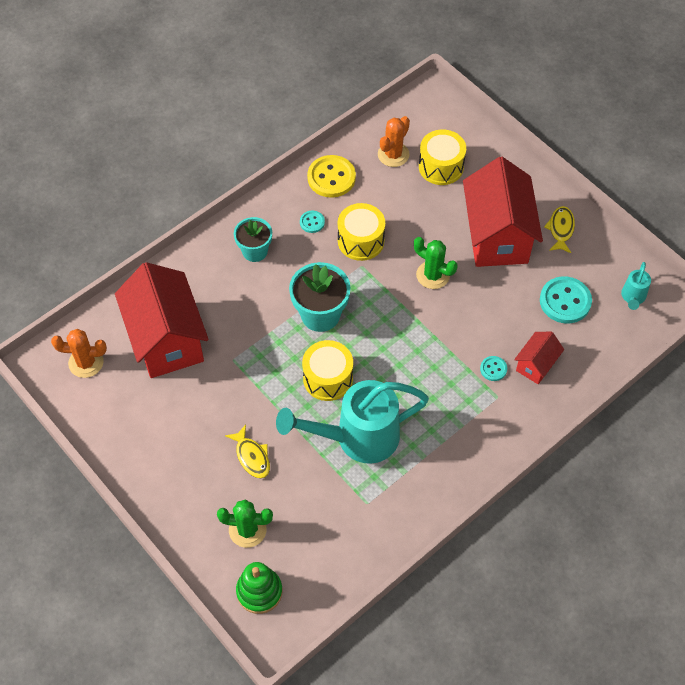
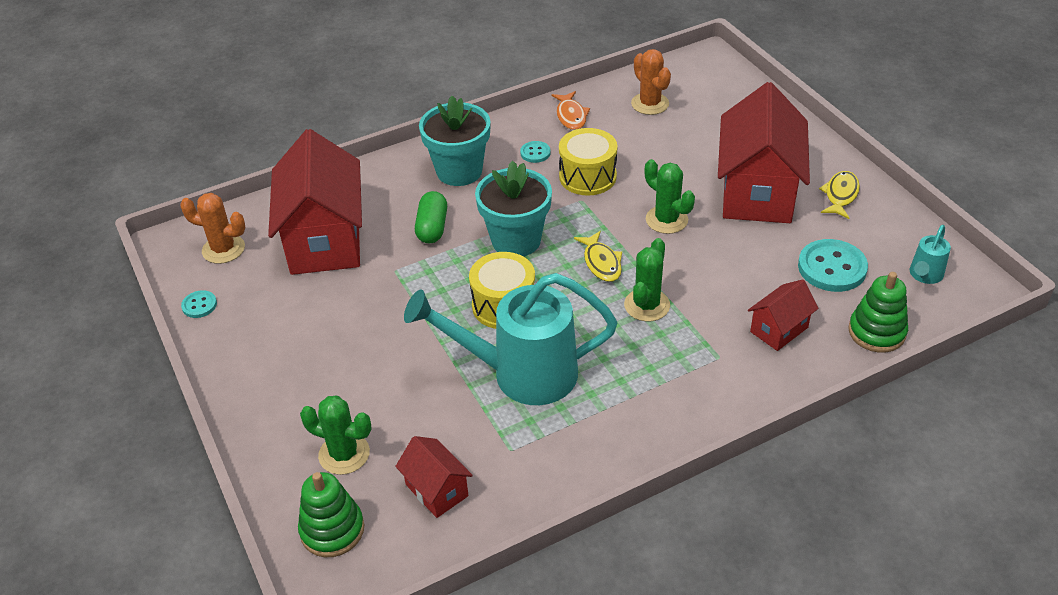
camera: 15 degrees right, 15 degrees down
(250, 313) = (432, 227): none -> green capsule
(252, 456) = (380, 373): yellow fish -> yellow fish (601, 263)
(255, 251) = (459, 171): turquoise flower pot -> turquoise flower pot, size x1.51
(323, 546) = (436, 490): none -> red house
(331, 178) = (571, 116): yellow button -> orange fish
(393, 154) = (650, 104): orange cactus -> orange cactus turned 75 degrees counterclockwise
(435, 359) = (647, 305): none -> green cactus
(441, 167) = (704, 120): yellow drum -> none
(493, 369) = (720, 326): turquoise button -> turquoise button (199, 305)
(605, 355) = (876, 332): none -> green stacking toy

